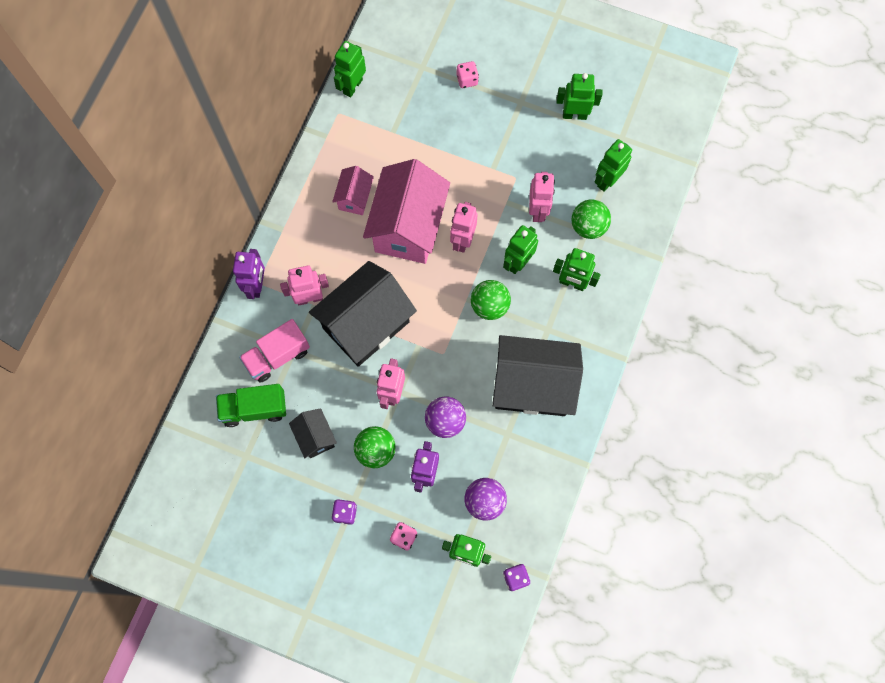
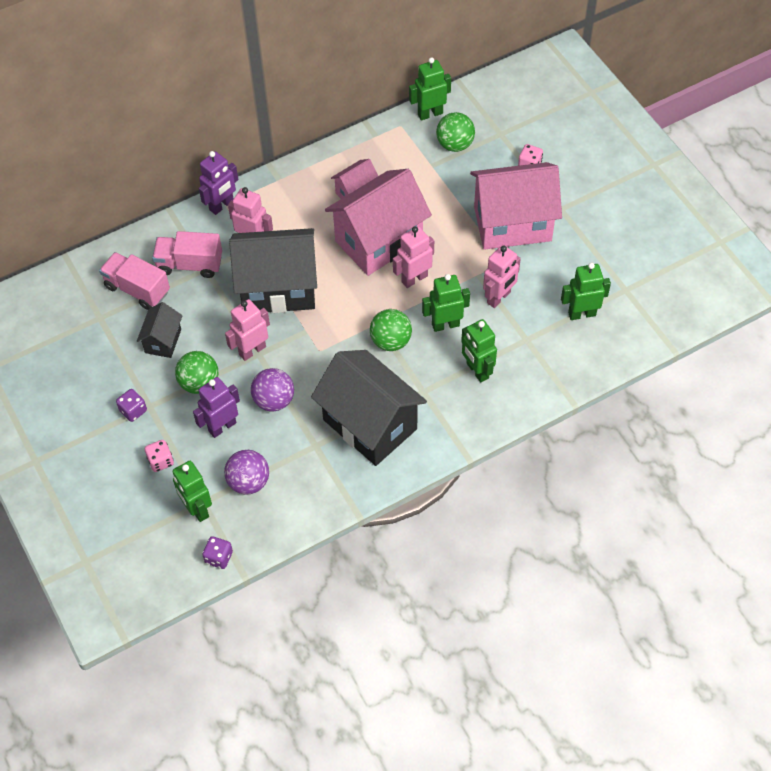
camera: 40 degrees right, 15 degrees down
(254, 409) = (137, 289): green truck -> pink truck
(496, 140) = (512, 224): none -> pink house
(574, 115) = (599, 246): green robot -> none
(588, 226) = (531, 337): green ball -> green ball (455, 144)

